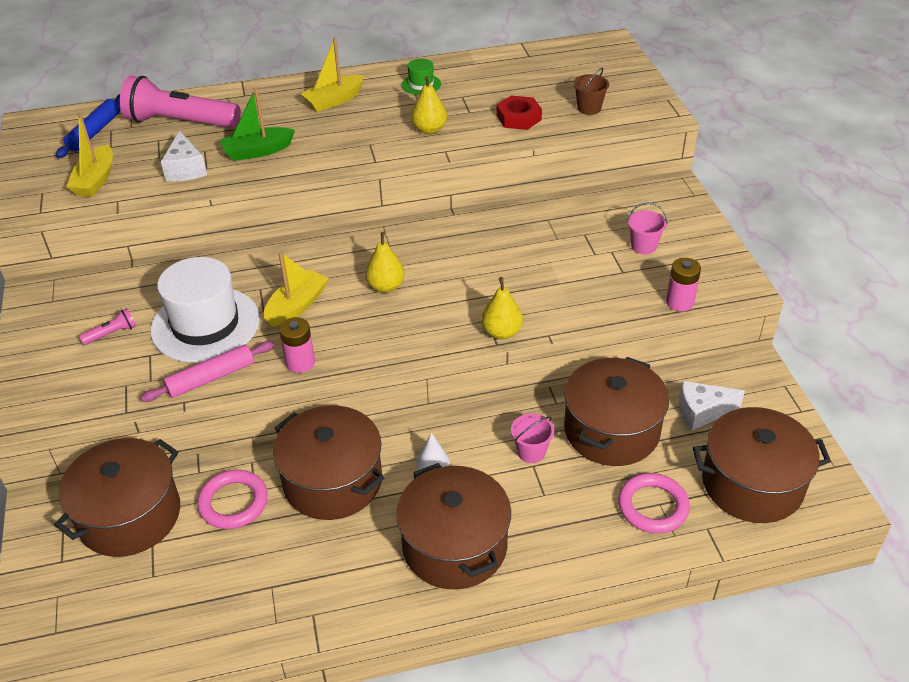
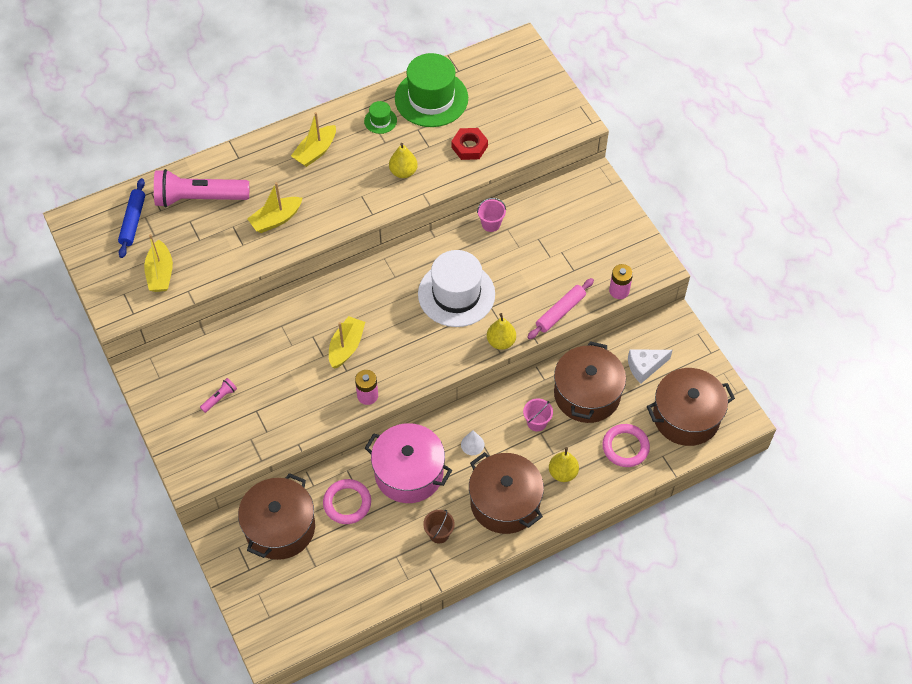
camera: 15 degrees left, 15 degrees up
(185, 169) = (227, 249): white cheese -> none
(205, 324) = (285, 376): white hat -> white hat (456, 294)
(211, 378) = (309, 421): pink rolling pin -> pink rolling pin (560, 312)
(257, 151) = (276, 219): green boat -> yellow boat
(332, 481) = (409, 473): brown pot -> pink pot
(386, 286) = (405, 316): yellow pear -> yellow pear (563, 473)
(488, 73) = (431, 98): none -> green hat
(589, 108) = (521, 126): brown bucket -> brown bucket (439, 533)
(643, 246) = (584, 243): pink bucket -> pink bucket (491, 224)

